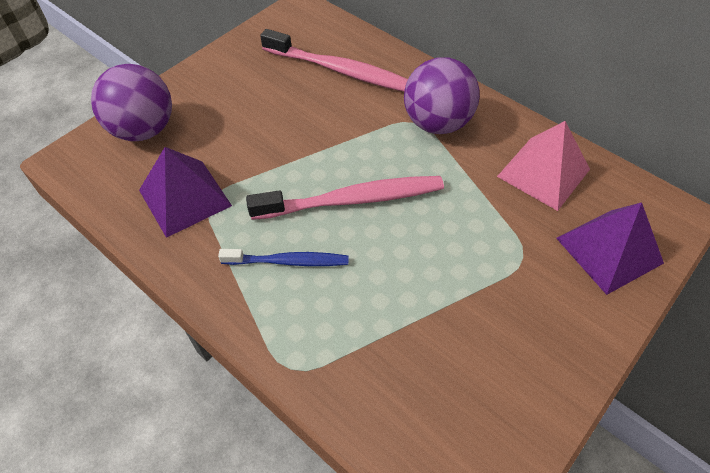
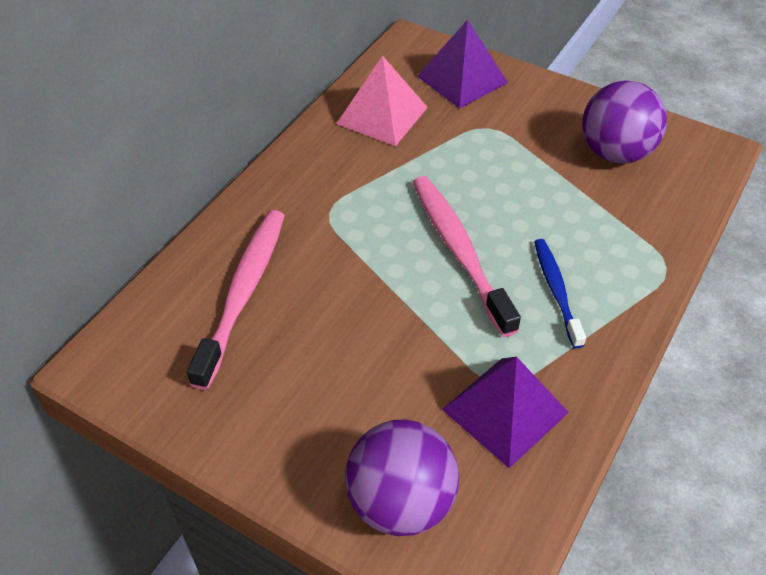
camera: 100 degrees left, 5 degrees down
(437, 123) = (327, 194): purple ball -> purple ball (615, 153)

